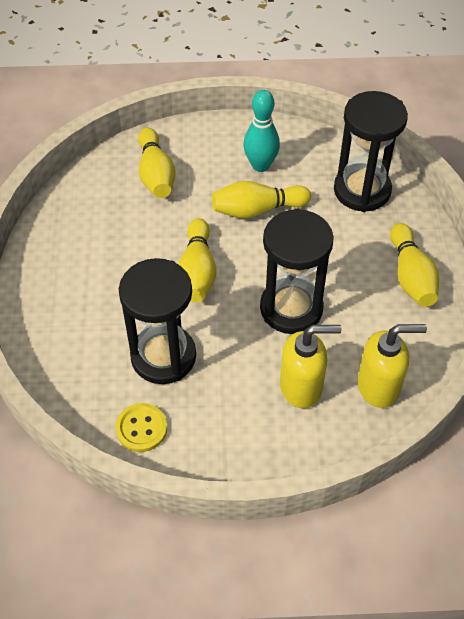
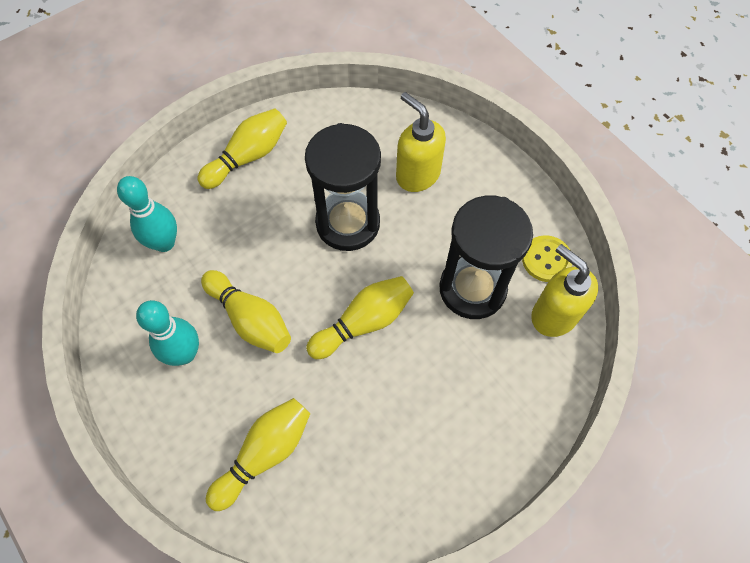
camera: 125 degrees left, 10 degrees up
(362, 190) = (164, 243): black hourglass -> turquoise bowling pin
(379, 386) = (376, 127): yellow soap dispenser -> yellow soap dispenser (553, 315)

